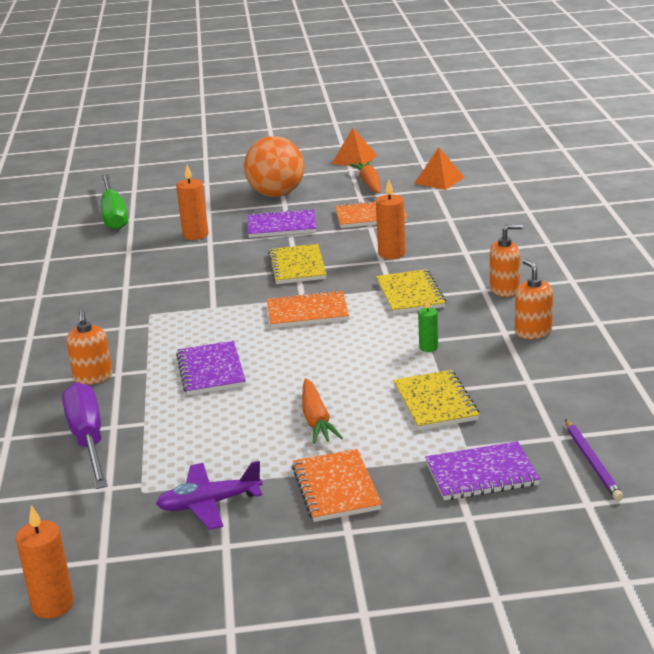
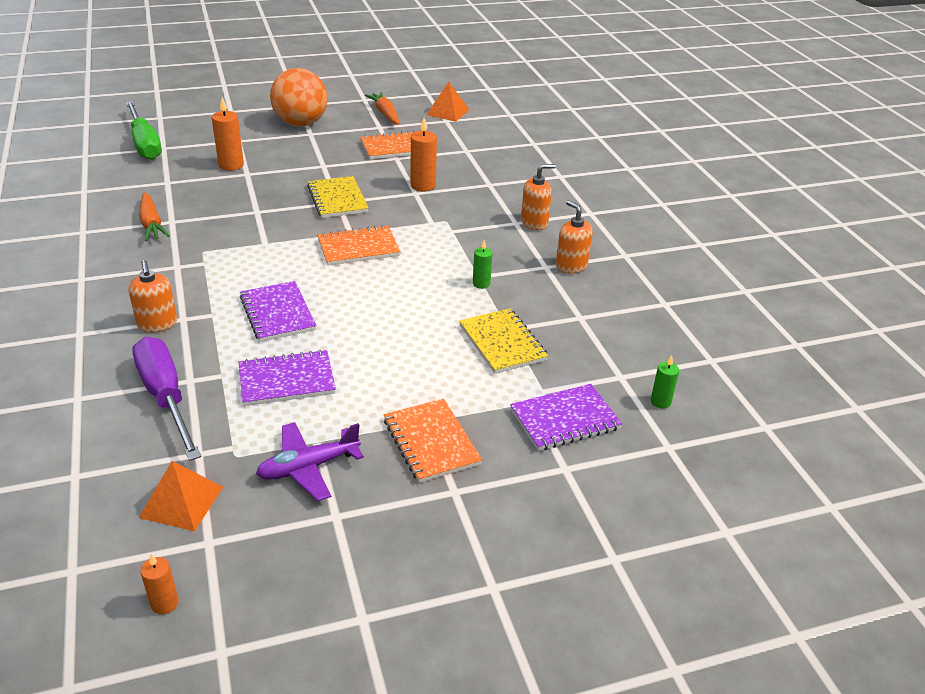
camera: 15 degrees left, 10 degrees up
(53, 605) = (164, 603): orange candle -> orange candle, size x0.60
(282, 226) = (313, 157): purple notebook -> purple notebook (287, 380)
(316, 420) = (394, 366): orange carrot -> orange carrot (151, 224)
(354, 159) = (365, 89): orange pyramid -> orange pyramid (181, 502)
(410, 294) = (450, 228): yellow notebook -> none
(592, 462) = (660, 402): purple pencil -> green candle

